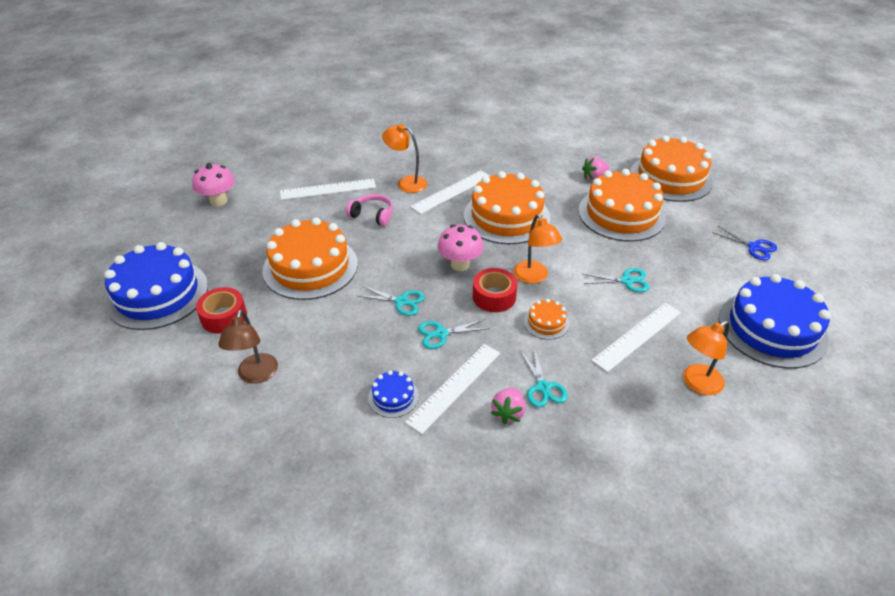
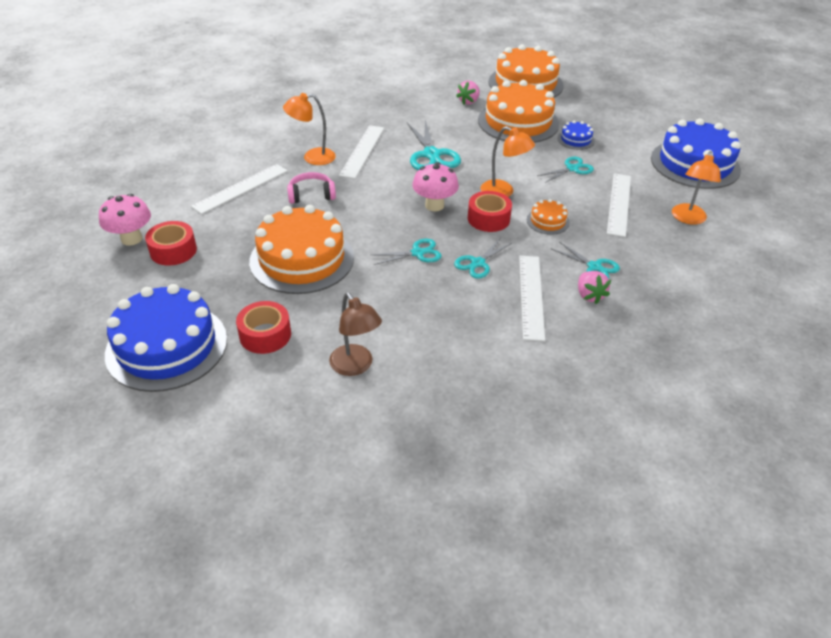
camera: 35 degrees left, 0 degrees up
(234, 221) = (173, 251): none -> red tape
(393, 397) = (493, 326): blue cake -> blue cake (575, 140)
(506, 216) = (431, 155): orange cake -> turquoise scissors
(754, 247) = (630, 114): blue scissors -> none

